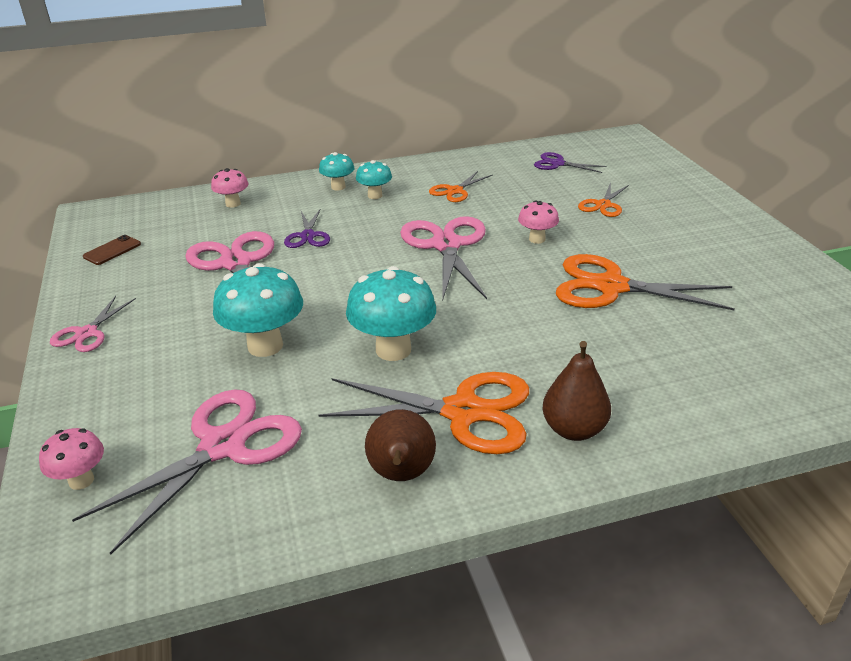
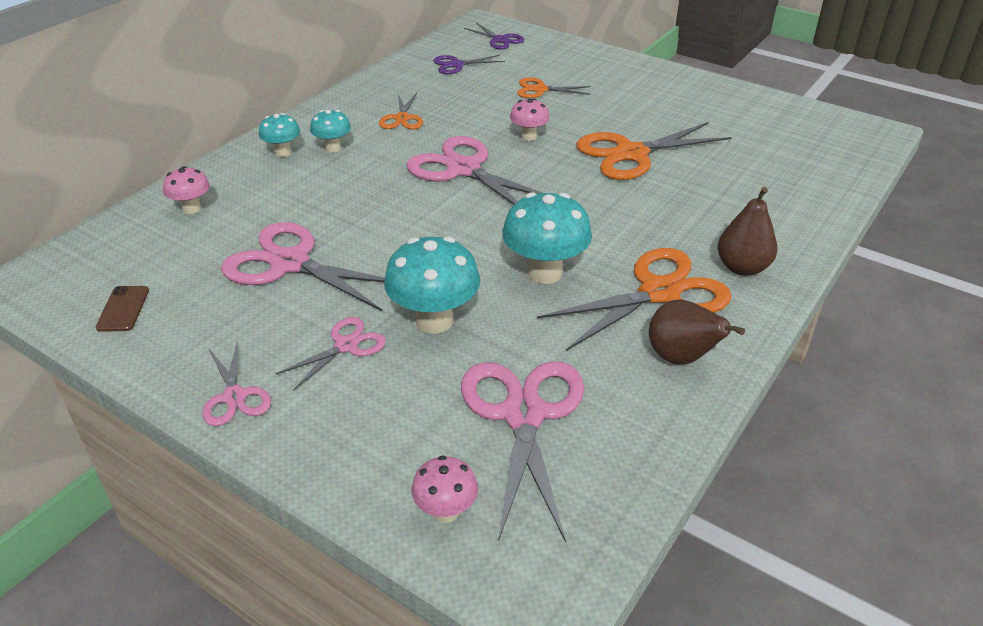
camera: 40 degrees left, 5 degrees up
(189, 334) = (346, 346): none -> pink scissors
(308, 236) = (323, 209): purple scissors -> purple scissors (500, 40)
(603, 205) = (540, 90): orange scissors -> orange scissors turned 105 degrees clockwise

